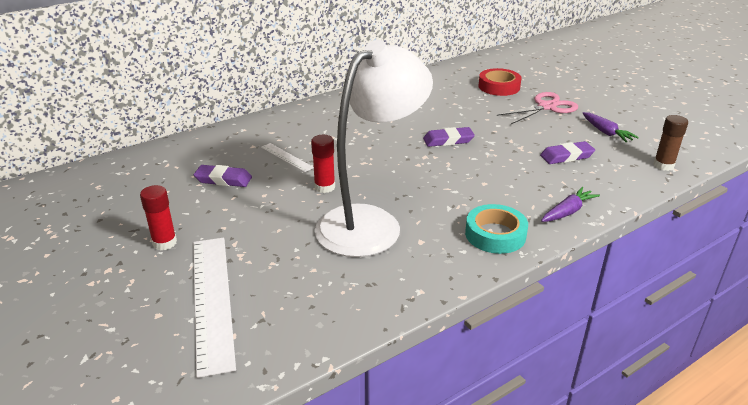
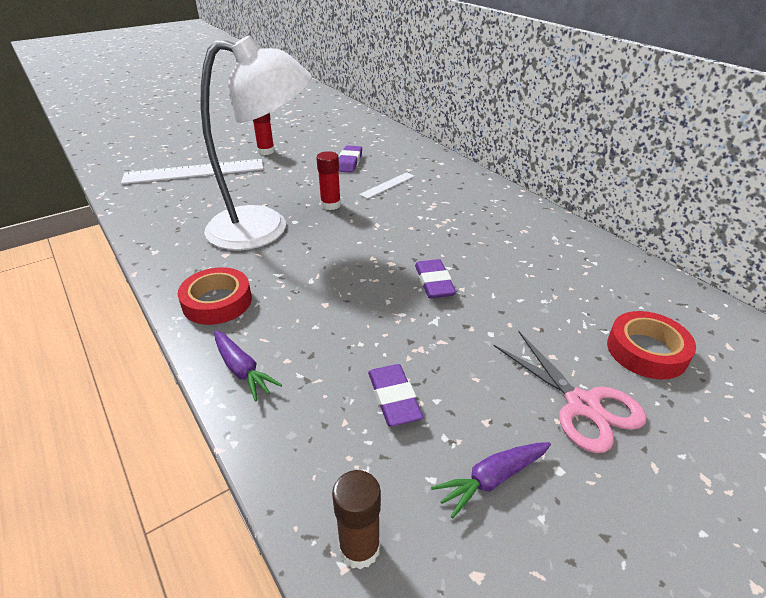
camera: 90 degrees right, 5 degrees up
(371, 222) = (264, 228): white lamp -> white lamp turned 45 degrees counterclockwise
(495, 234) = (217, 302): turquoise tape -> red tape

